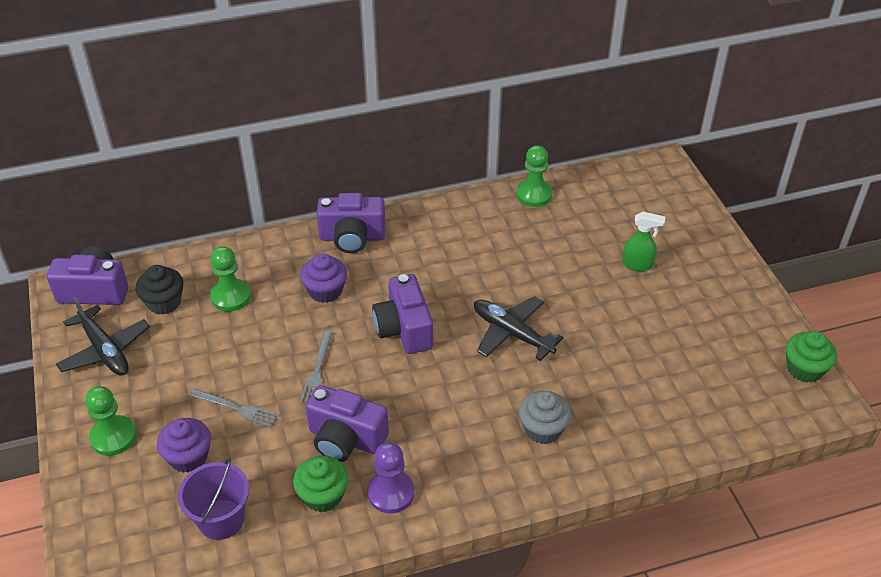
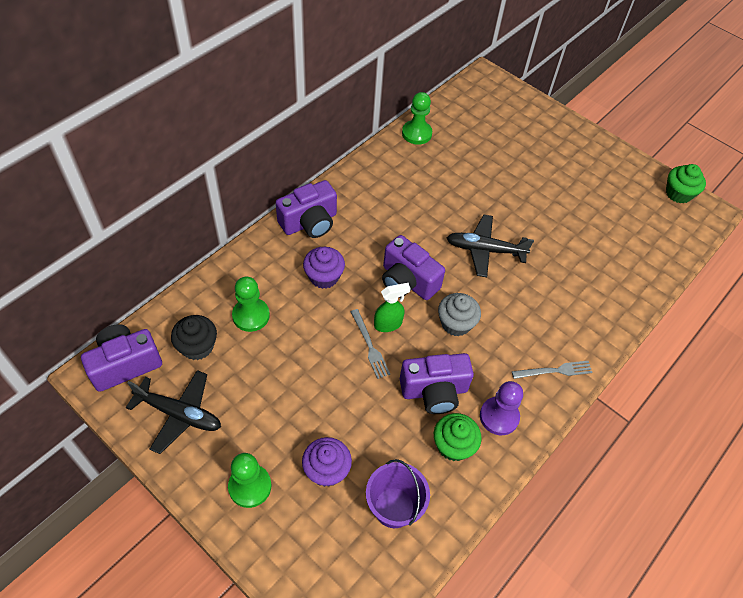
camera: 35 degrees left, 10 degrees up
(236, 408) = (331, 409): grey fork -> grey fork (555, 371)
(543, 429) = (560, 314): grey cupcake -> grey cupcake (456, 323)
(637, 264) = (526, 160): green spray bottle -> green spray bottle (388, 324)

